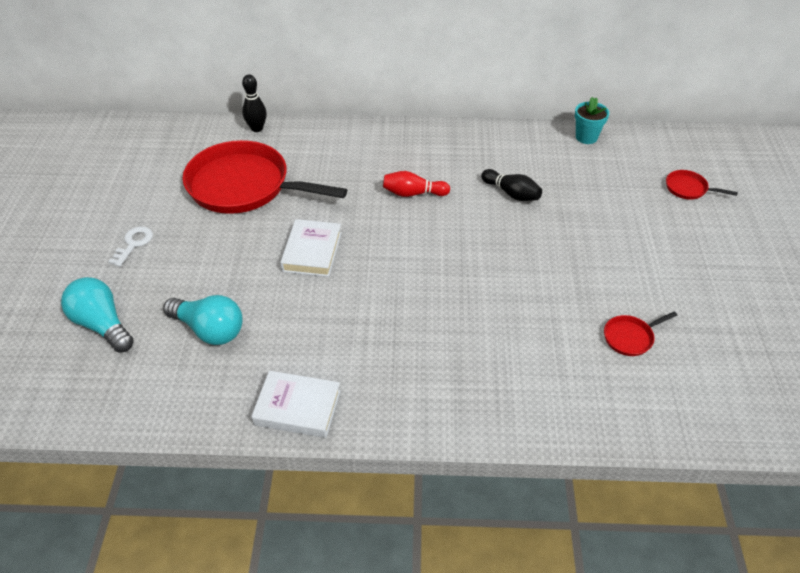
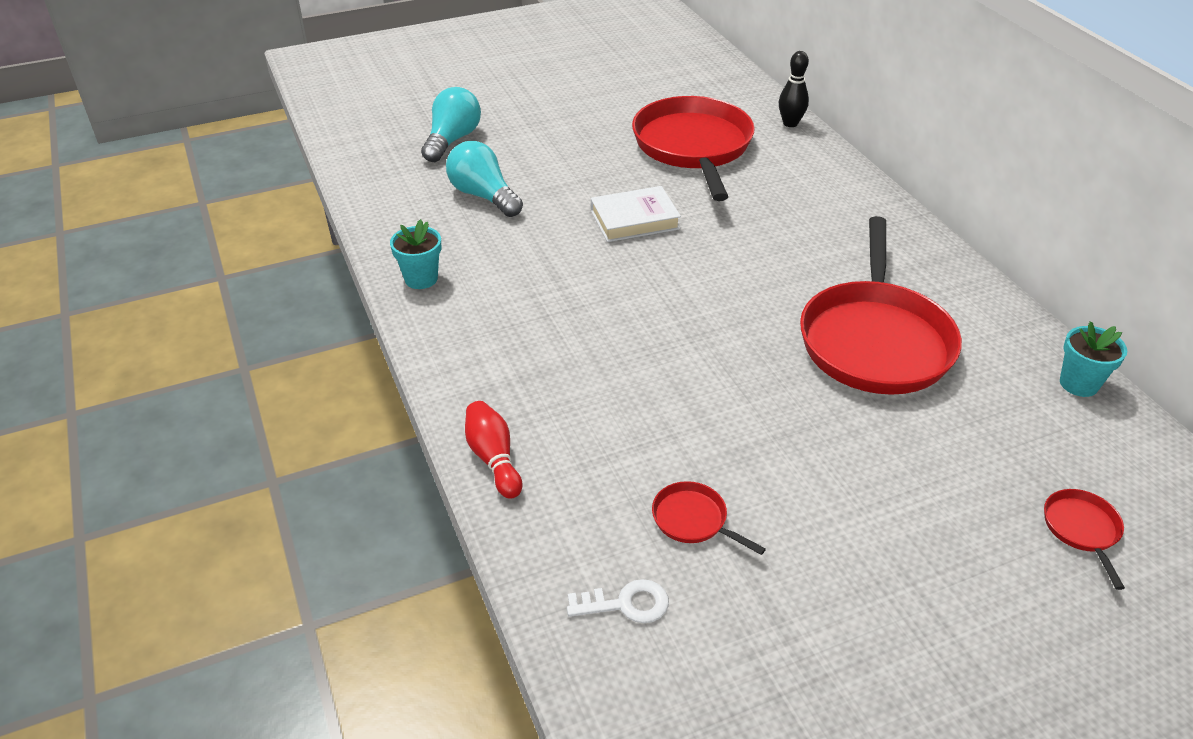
camera: 65 degrees right, 5 degrees down
(133, 244) = (560, 118): white key -> white key (626, 604)
(209, 330) = (484, 196): turquoise light bulb -> turquoise light bulb turned 135 degrees clockwise
(297, 408) = (421, 279): white book -> turquoise flower pot
(413, 193) = (793, 260): red bowling pin -> red bowling pin (493, 458)
(512, 193) = (875, 340): black bowling pin -> red pan

